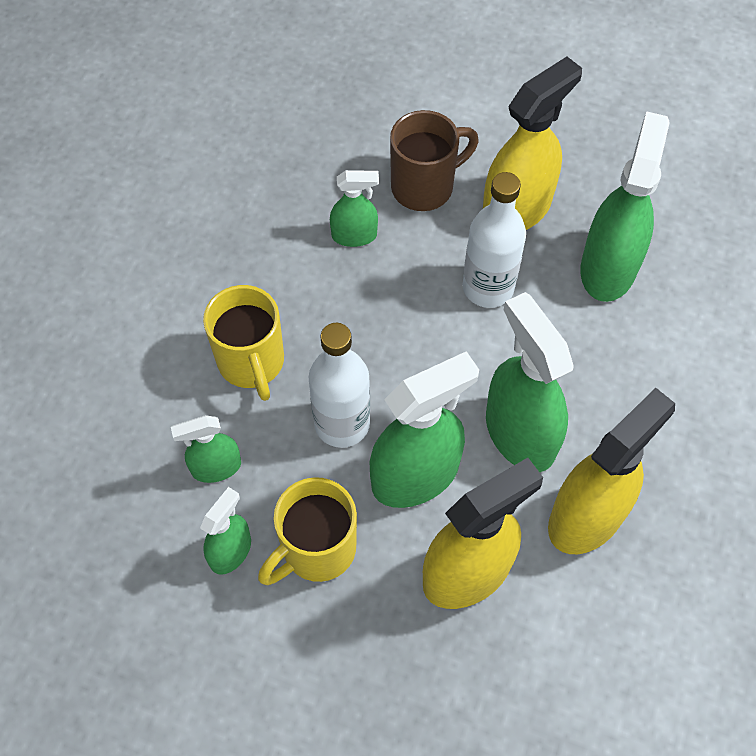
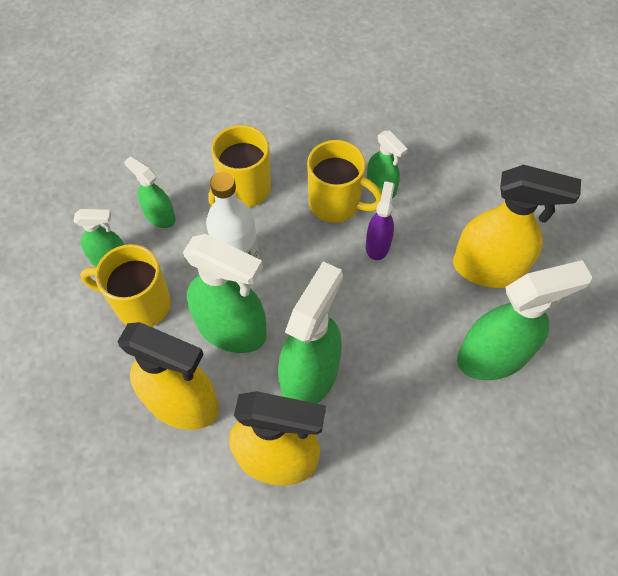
camera: 55 degrees right, 0 degrees up
(342, 287) = (336, 204): none -> yellow mug
(419, 282) = (378, 245): none -> purple spray bottle
(425, 186) = (455, 203): brown mug -> none
(488, 287) = (409, 288): white bottle -> none

